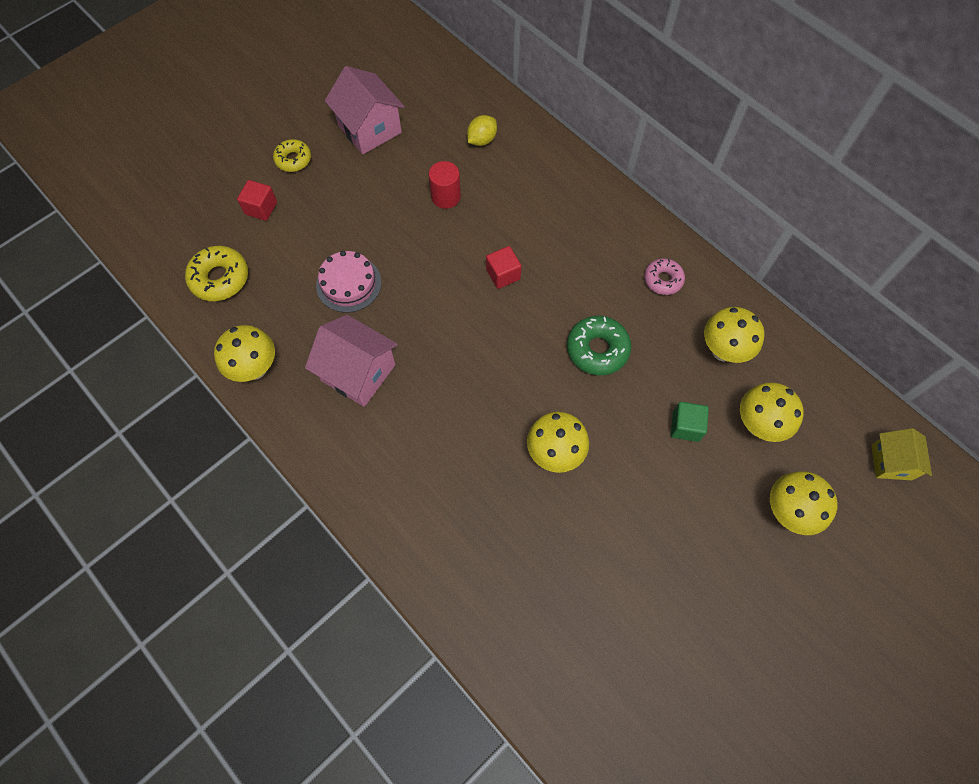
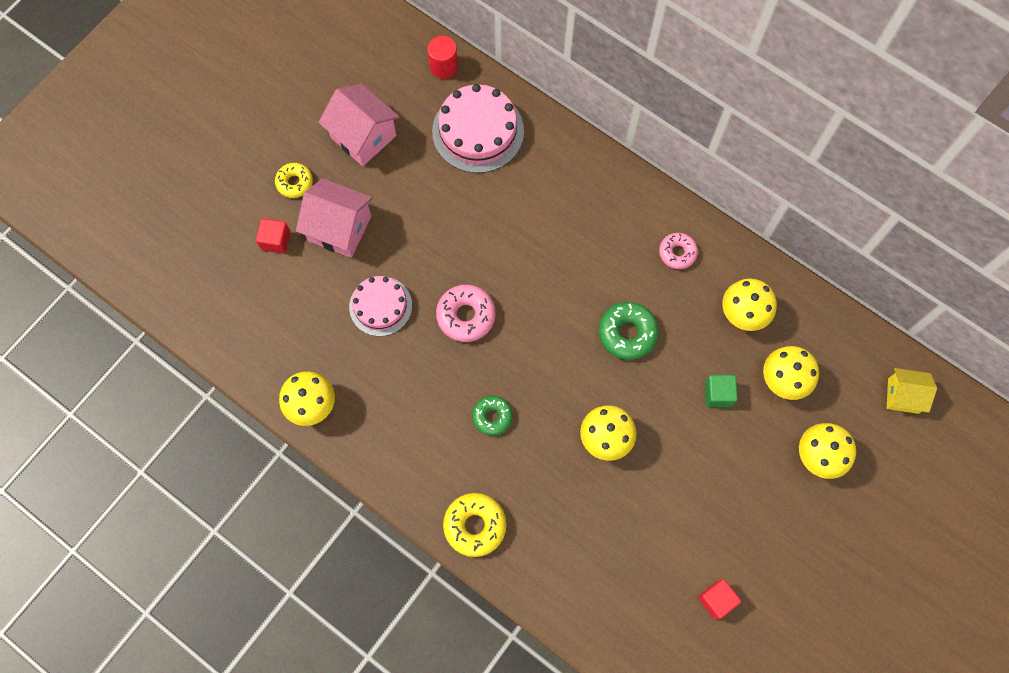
camera: 10 degrees left, 5 degrees up
(220, 278) = (254, 321): yellow donut -> yellow donut (475, 526)
(358, 372) = (410, 393): pink house -> pink house (339, 228)
(433, 306) = (466, 316): none -> pink donut
(438, 410) = (492, 417): none -> green donut
(446, 196) = (455, 199): red cylinder -> red cylinder (443, 67)
(482, 140) = (478, 131): yellow lemon -> pink cake
(503, 274) = (526, 272): red cube -> red cube (716, 600)
(891, 462) = (903, 396): yellow house -> yellow house turned 75 degrees counterclockwise

